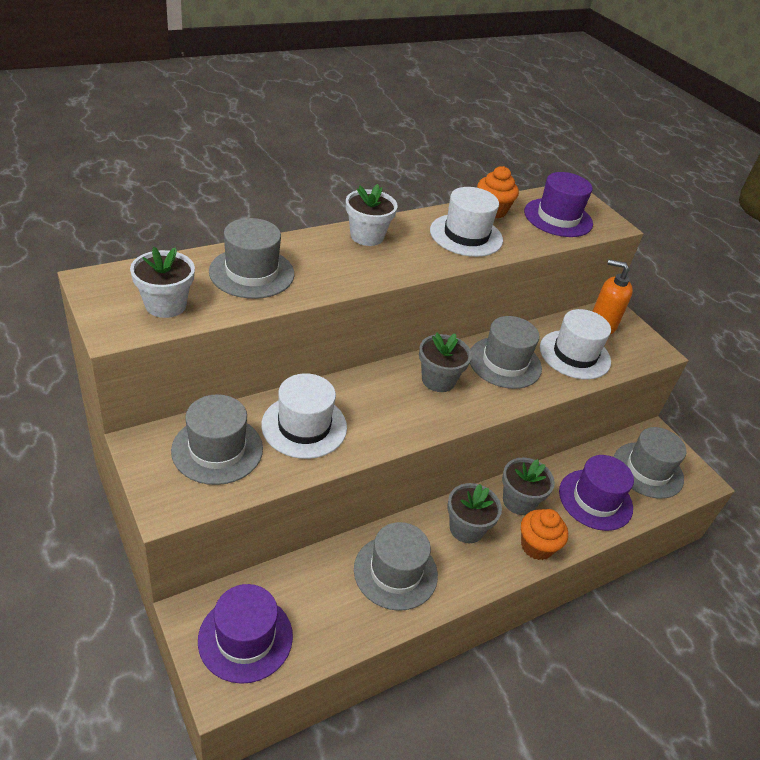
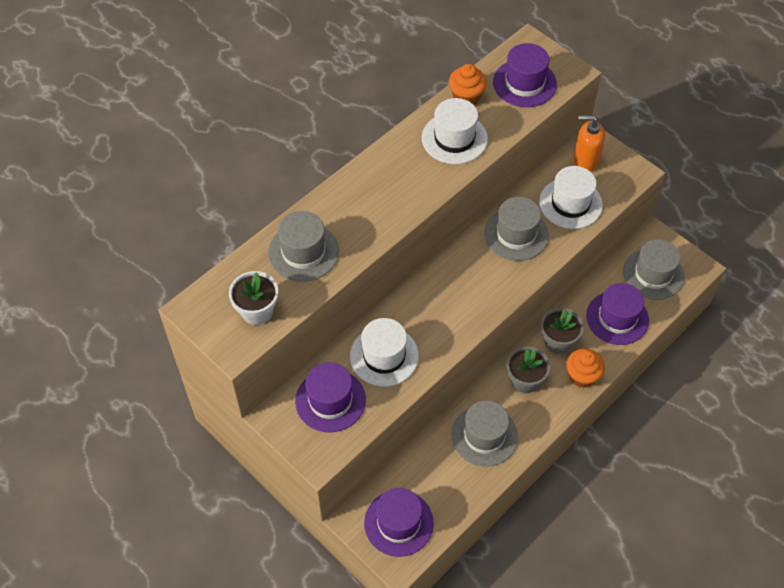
camera: 10 degrees left, 15 degrees up
(217, 449) = (330, 400): grey hat -> purple hat
(367, 236) = (374, 173): white flower pot -> none
(438, 380) = (469, 273): grey flower pot -> none

